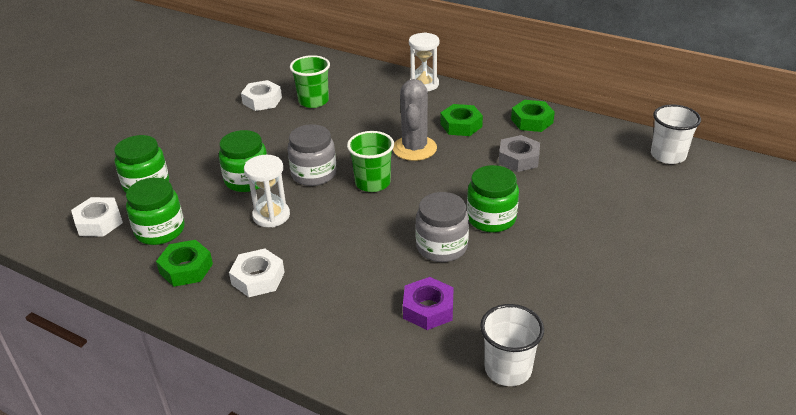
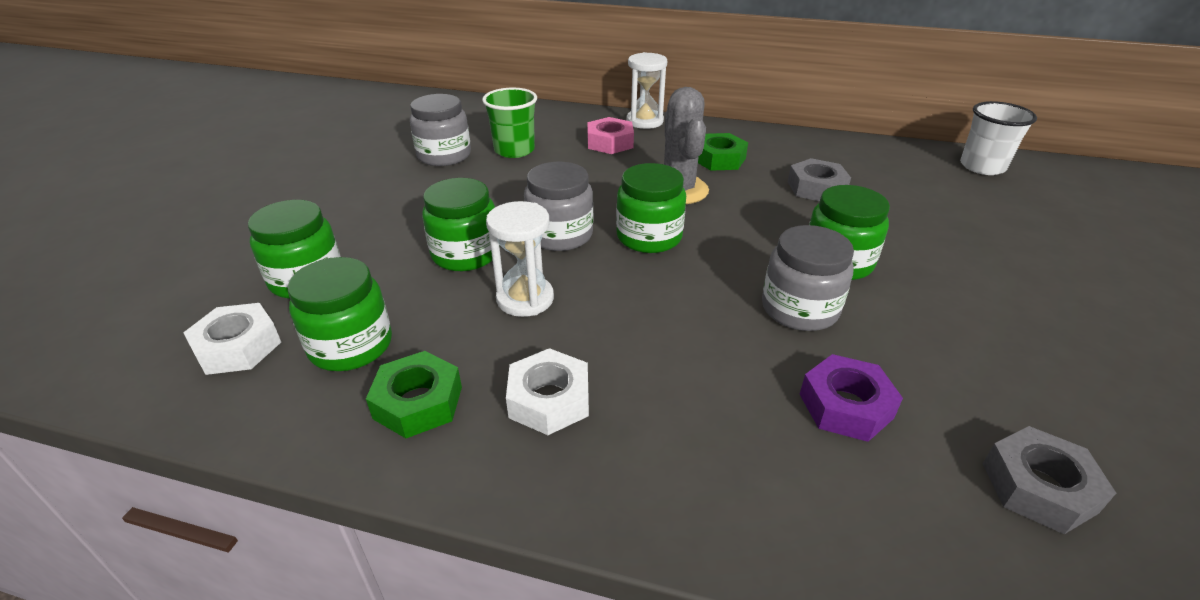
camera: 15 degrees left, 0 degrees up
(262, 100) = (444, 155): white nut -> grey jar
(372, 183) = (649, 237): green cup -> green jar
(386, 101) = (610, 142): none -> pink nut
(508, 369) = (1038, 487): white cup -> grey nut
(532, 121) = (799, 147): green nut -> none

